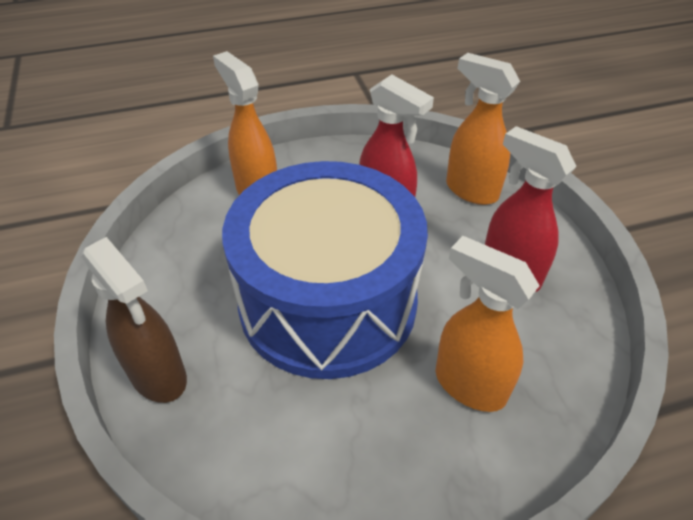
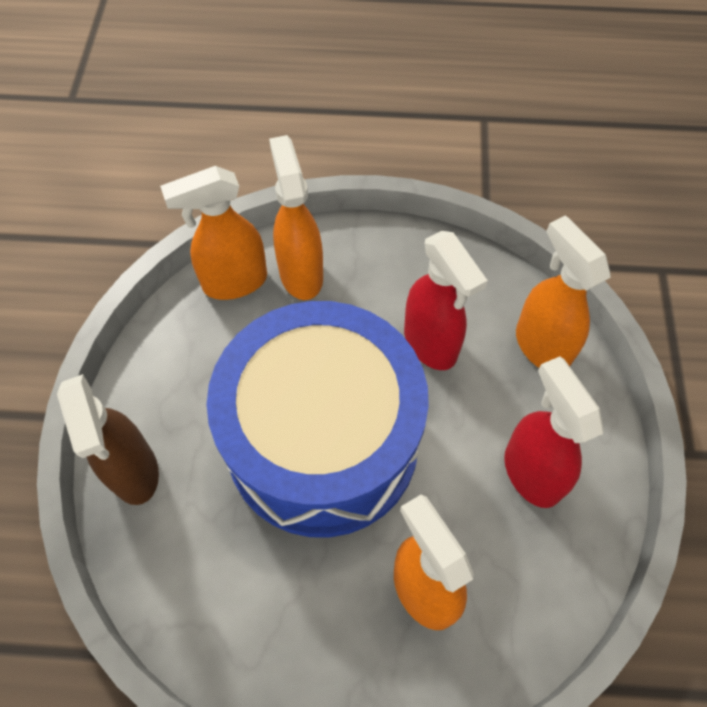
camera: 20 degrees right, 15 degrees up
(201, 211) = (234, 282): none -> orange spray bottle

